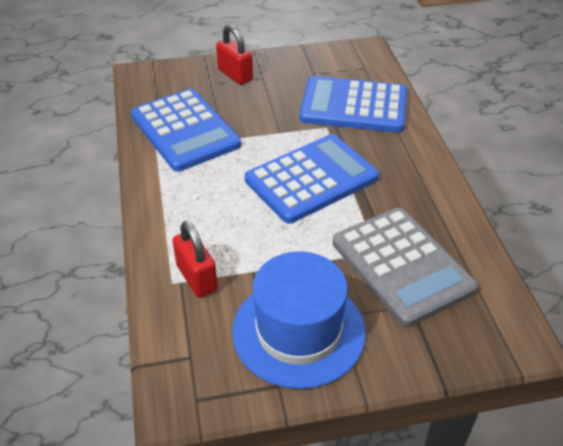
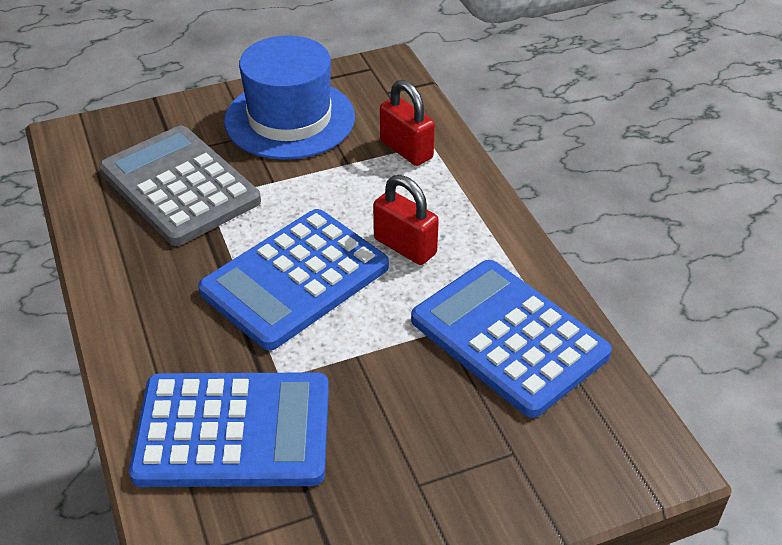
camera: 170 degrees right, 0 degrees up
(235, 75) = (473, 483): red padlock -> red padlock (405, 246)

